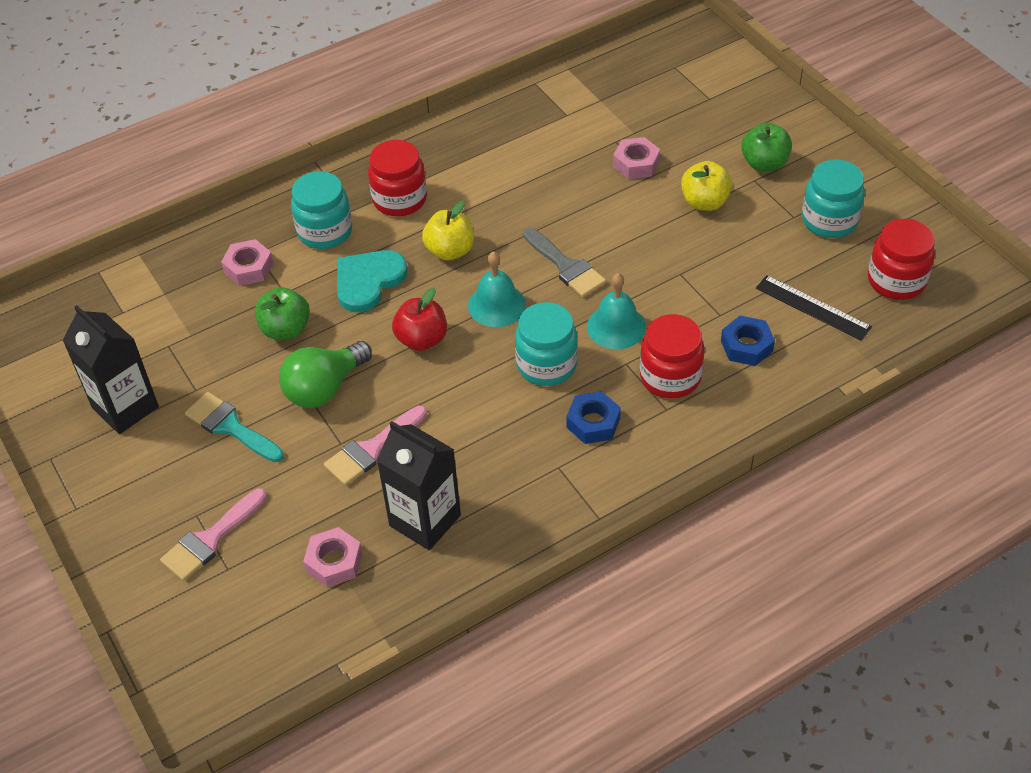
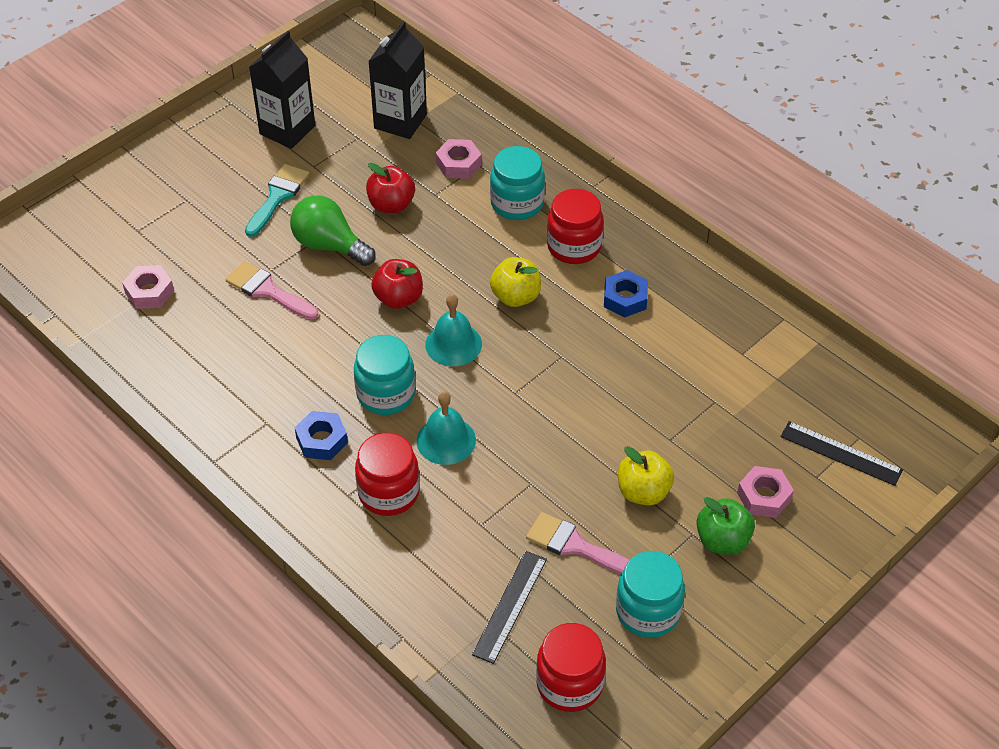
camera: 75 degrees right, 0 degrees up
(211, 539) = (164, 213): pink brush -> pink brush (576, 546)
(285, 329) = (391, 205): green apple -> red apple
(368, 281) = (461, 247): turquoise heart -> none
(425, 520) = (197, 341): black carton -> black carton (400, 121)
(566, 266) = (517, 388): grey brush -> none
(636, 163) = (685, 424): pink nut -> pink nut (764, 496)
(689, 80) = (841, 453): none -> black ruler
(746, 346) = (442, 552): blue nut -> blue nut (625, 299)

